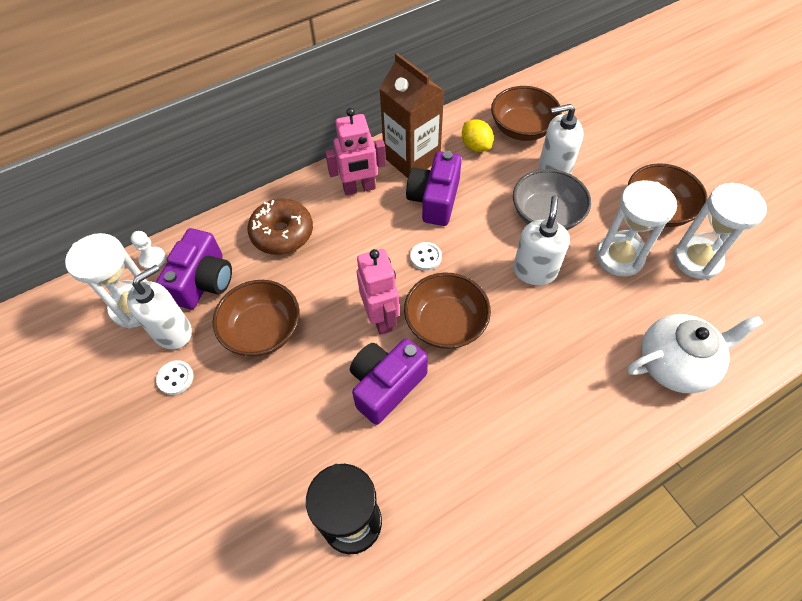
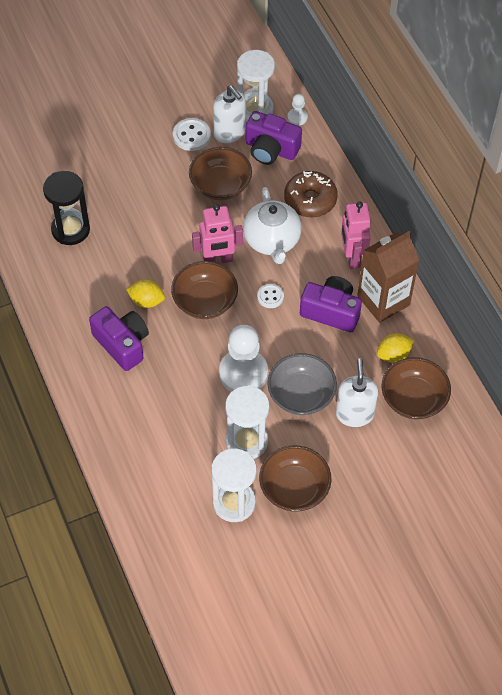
camera: 95 degrees right, 0 degrees up
(175, 378) = (191, 136): white button -> white button, size x1.52
(386, 385) = (161, 257): purple camera -> purple camera (122, 344)
(458, 392) = (146, 301): none -> yellow lemon
(534, 271) = (243, 373): white soap dispenser -> white pawn
(675, 364) = (139, 451): white teapot -> white teapot (272, 241)

